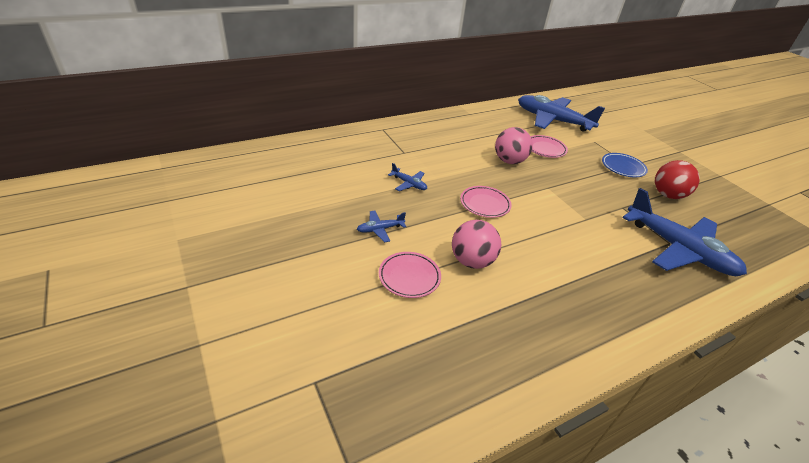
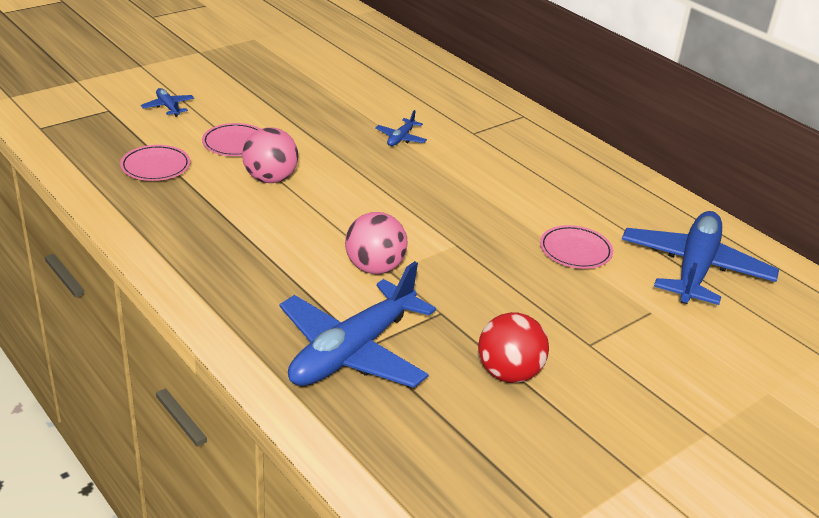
camera: 80 degrees right, 5 degrees down
(380, 229) = (304, 125): blue plane -> blue plane (168, 107)
(485, 204) = (385, 190): pink plate -> pink plate (155, 167)
(509, 161) = (509, 214): pink ball -> pink ball (374, 268)
(623, 167) = (573, 333): blue plate -> none

